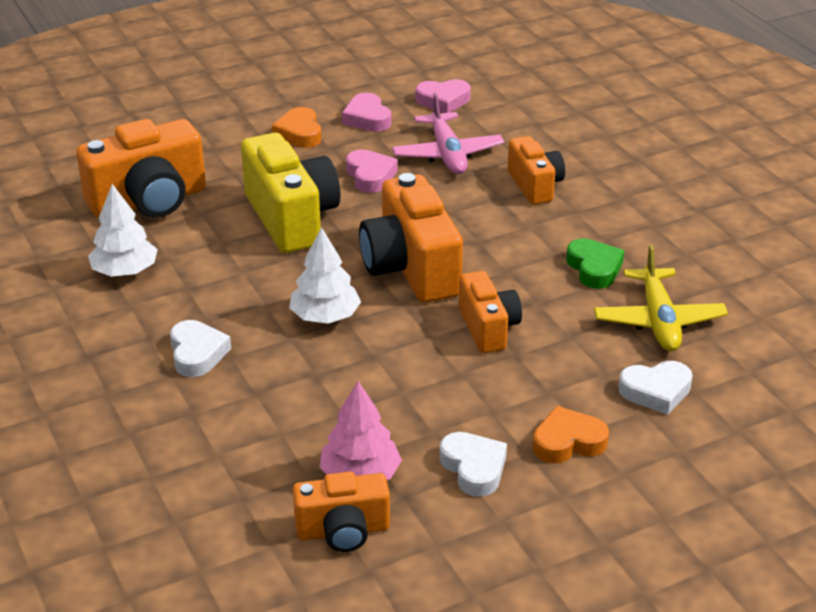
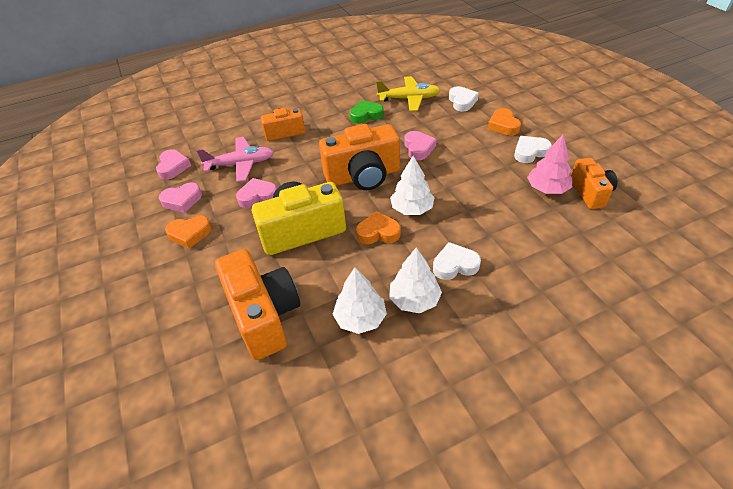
camera: 85 degrees left, 10 degrees up
(143, 315) = (414, 299): none -> white tree
(277, 284) = (378, 232): none -> orange heart
(488, 328) = (418, 148): orange camera -> pink heart

